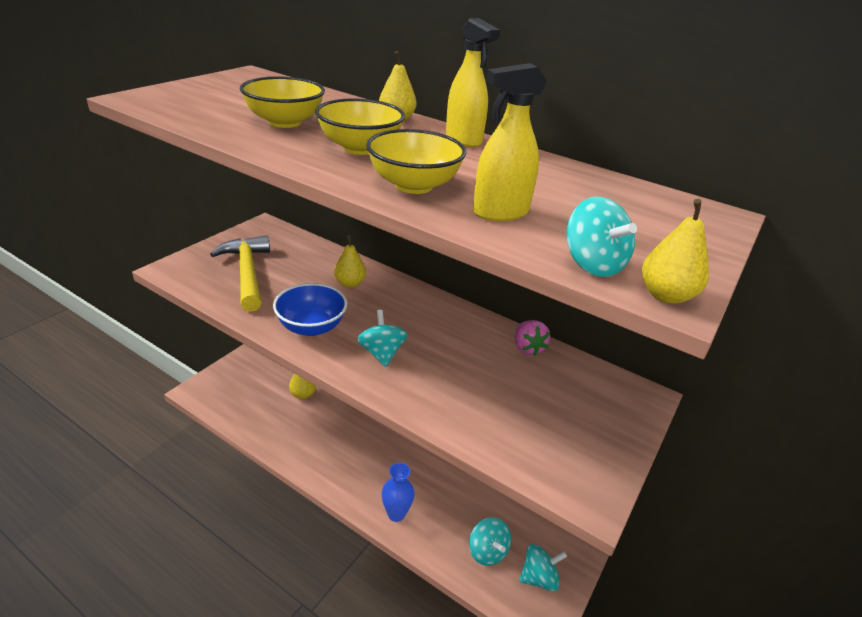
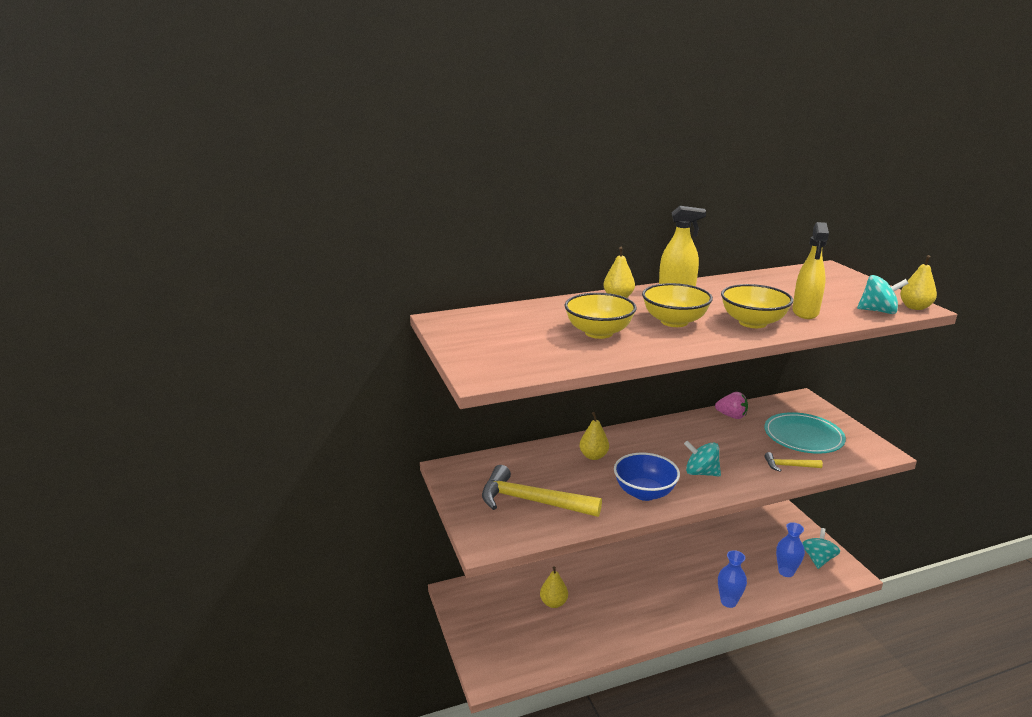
camera: 50 degrees left, 10 degrees down
(461, 416) = (788, 466): none -> yellow hammer
(487, 551) = (786, 572): turquoise spinning top -> blue vase
(546, 415) = (803, 437): none -> turquoise plate

